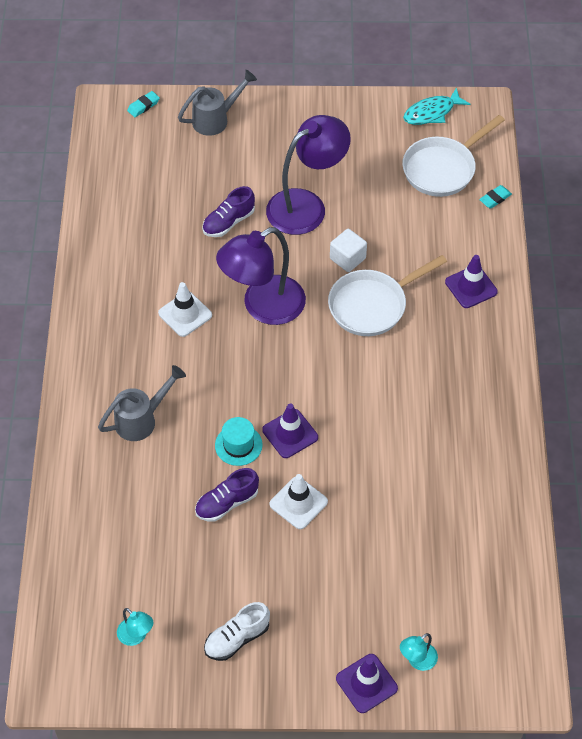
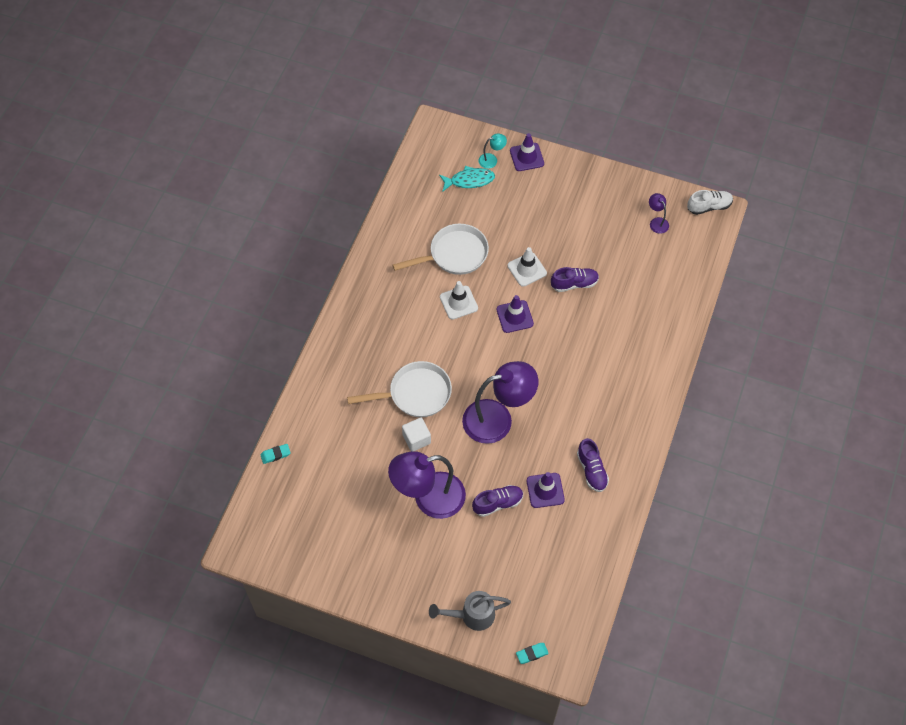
camera: 160 degrees left, 5 degrees up
(133, 284) = (592, 470): none -> purple shoe
(136, 636) = (657, 222): turquoise lamp -> purple lamp
(142, 419) = (615, 359): grey watering can -> none
(185, 314) = (559, 432): white traffic cone -> white traffic cone (458, 302)
(237, 638) = (595, 203): white shoe -> white shoe (709, 207)
(238, 445) = (553, 320): turquoise hat -> none
(432, 112) = (282, 558): turquoise fish -> turquoise fish (469, 180)
(442, 169) = (302, 497): white pan -> white pan (454, 254)
(471, 287) = (335, 385): purple traffic cone -> purple traffic cone (545, 490)

